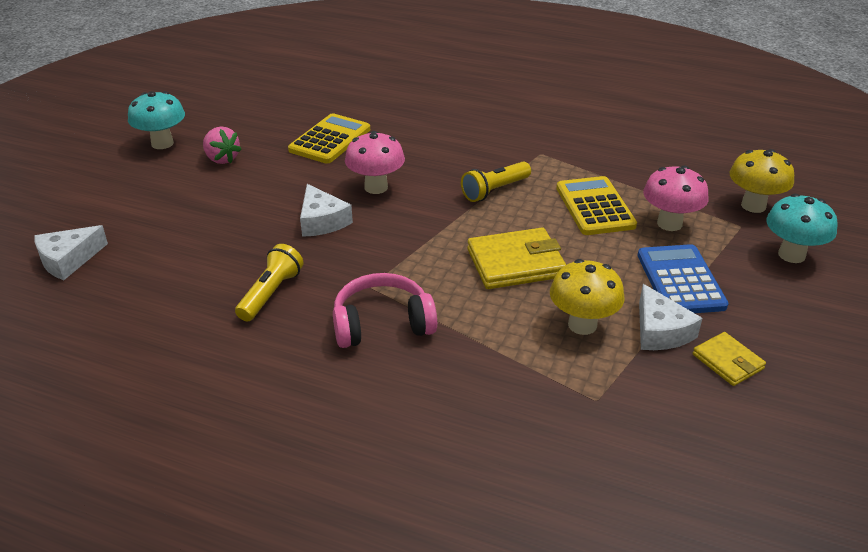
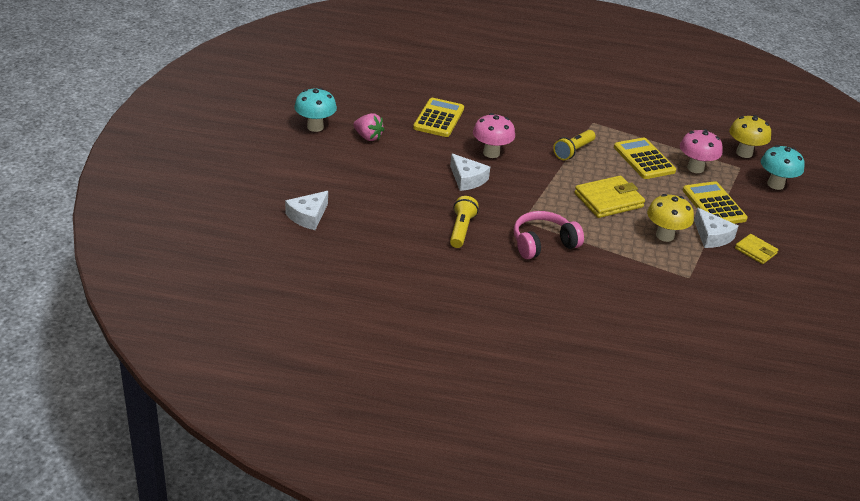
camera: 15 degrees left, 0 degrees up
(680, 280) = (714, 205): blue calculator -> yellow calculator

